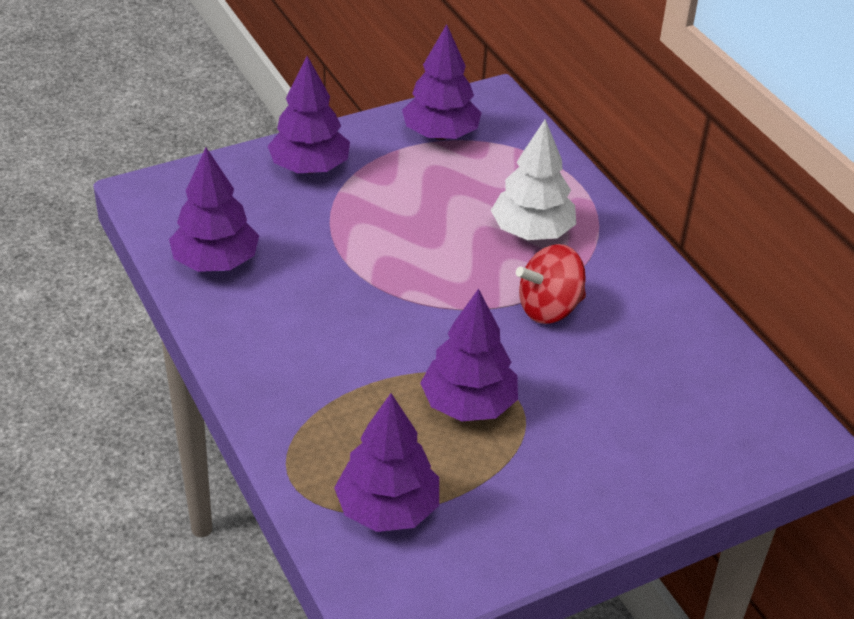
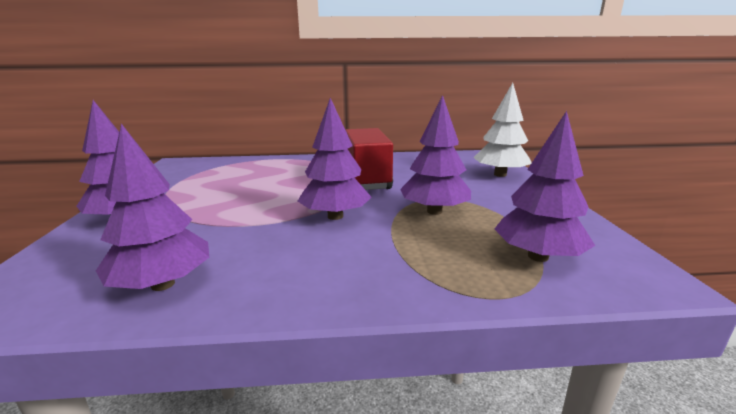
camera: 65 degrees left, 20 degrees down
(440, 134) = (179, 178): purple tree -> purple tree (335, 216)
(532, 232) = (298, 173): white tree -> white tree (500, 175)
(549, 308) = (365, 179): red spinning top -> red truck

